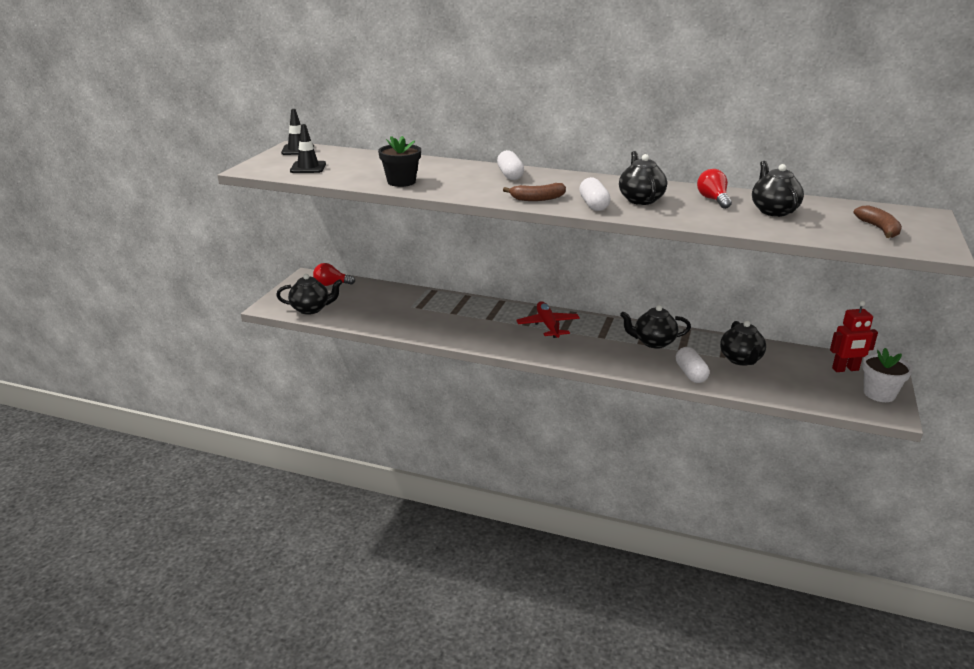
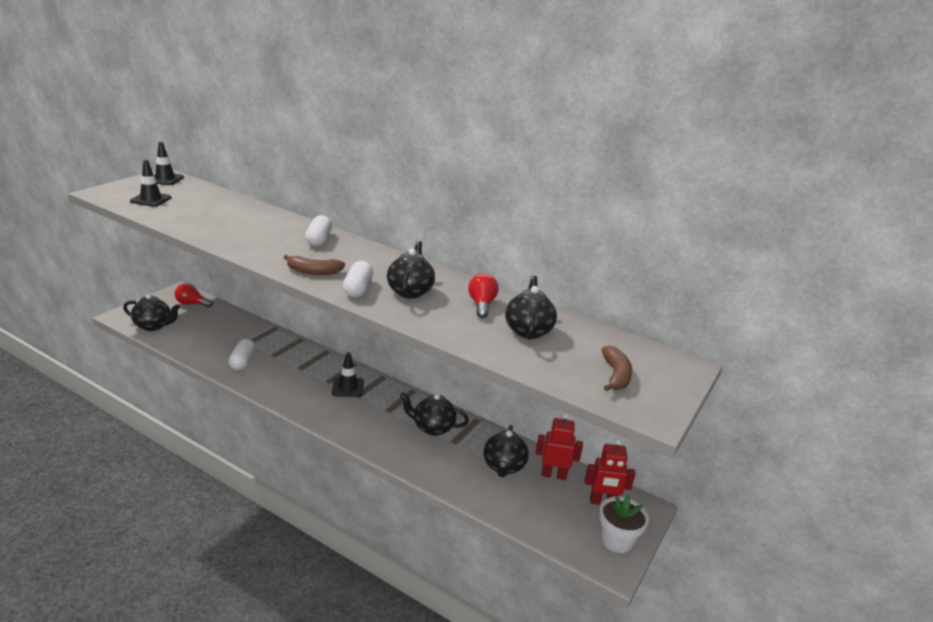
camera: 10 degrees right, 0 degrees up
(401, 182) = (212, 229): black flower pot -> none
(548, 325) = (348, 387): red plane -> black traffic cone
(690, 374) = (441, 472): white capsule -> white capsule (243, 362)
(788, 357) = (553, 475): none -> red robot

